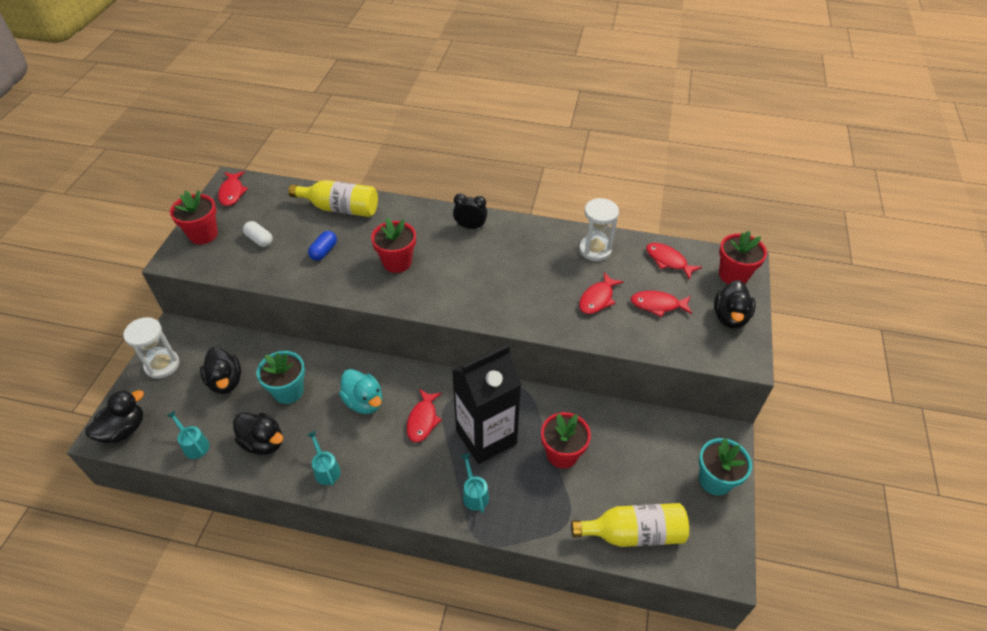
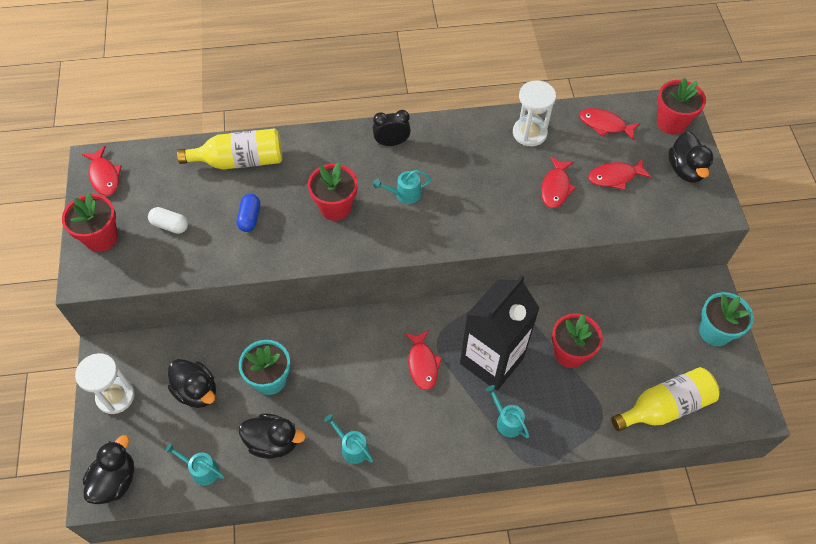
camera: 20 degrees left, 10 degrees up
(364, 402) = (354, 365): turquoise duck -> none
(460, 268) = (404, 194): none -> turquoise watering can

